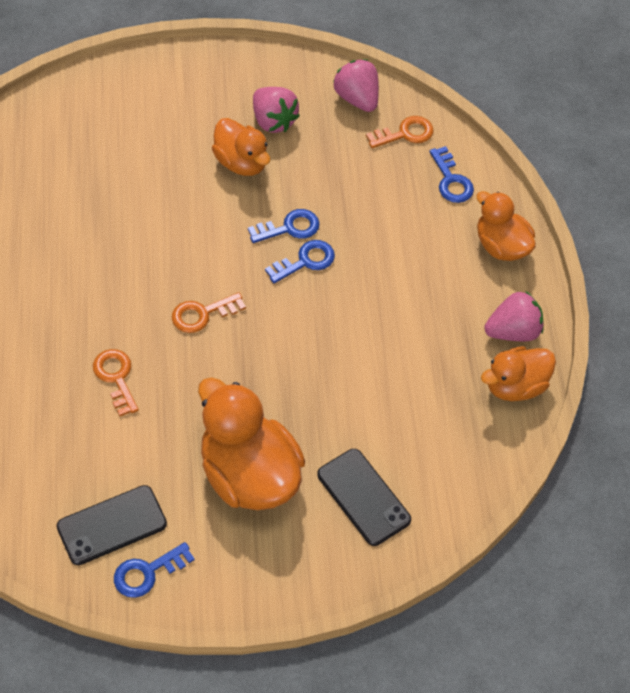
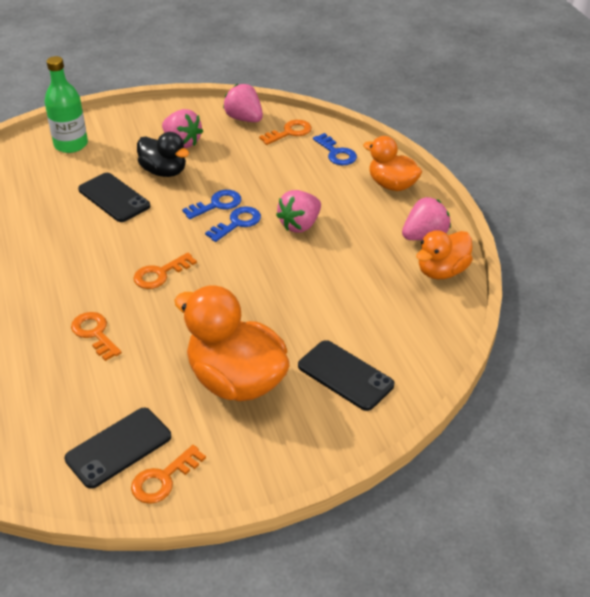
camera: 10 degrees left, 15 degrees down
(142, 94) = (71, 144): none -> green bottle
(147, 572) = (163, 479): blue key -> orange key
(175, 190) = (114, 198): none -> black phone
(241, 162) = (164, 171): orange duck -> black duck
(375, 281) = (300, 225): none -> pink strawberry

